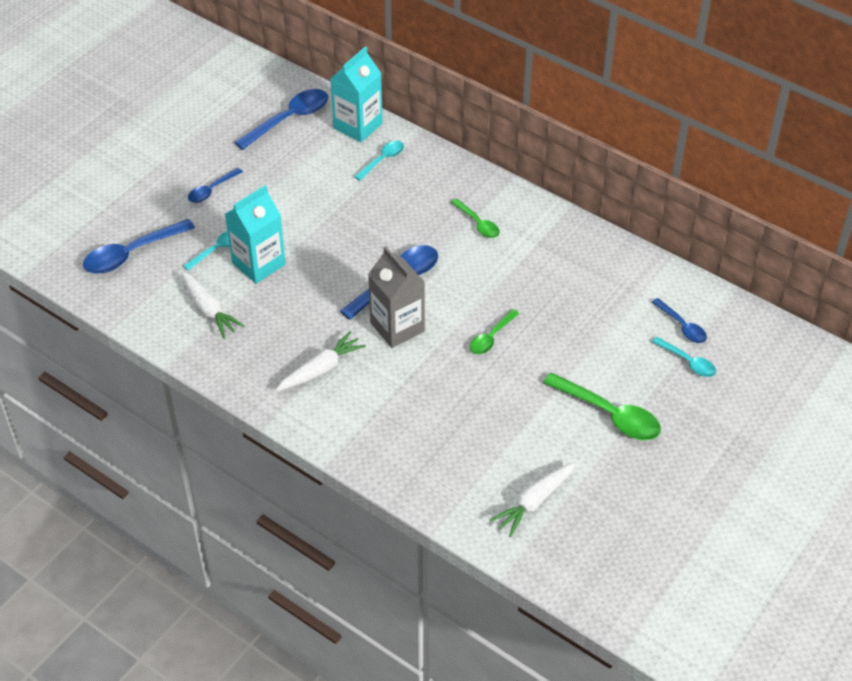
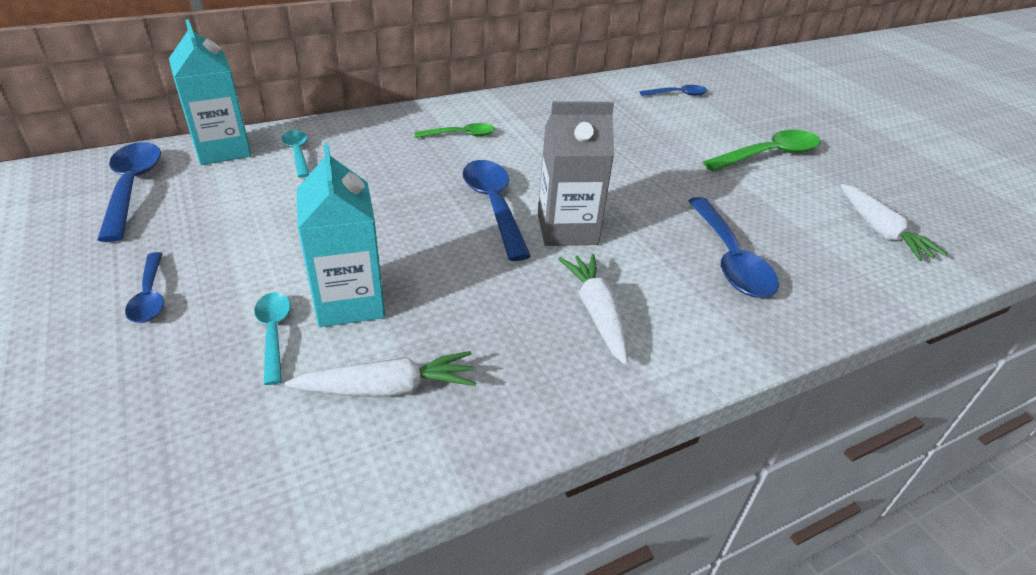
camera: 65 degrees left, 10 degrees down
(132, 254) = (154, 446): blue spoon -> blue spoon (729, 259)
(491, 337) = (628, 179): green spoon -> none
(688, 362) = (721, 105): turquoise spoon -> none

